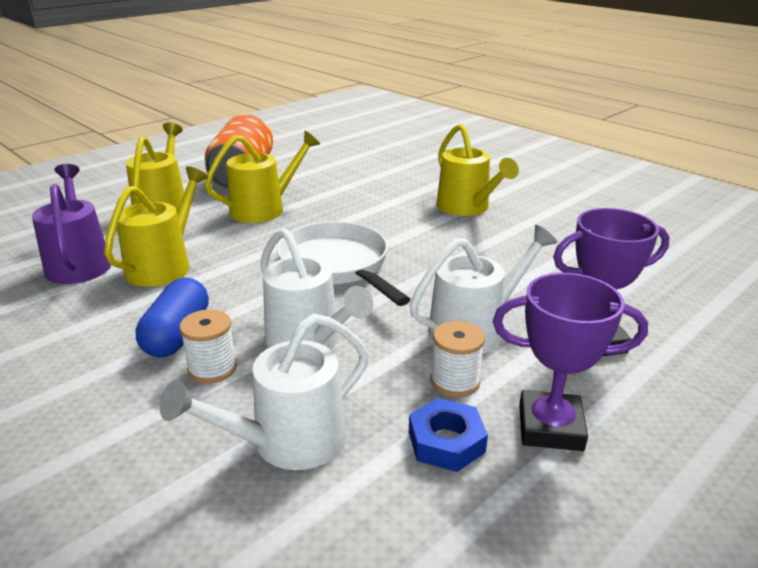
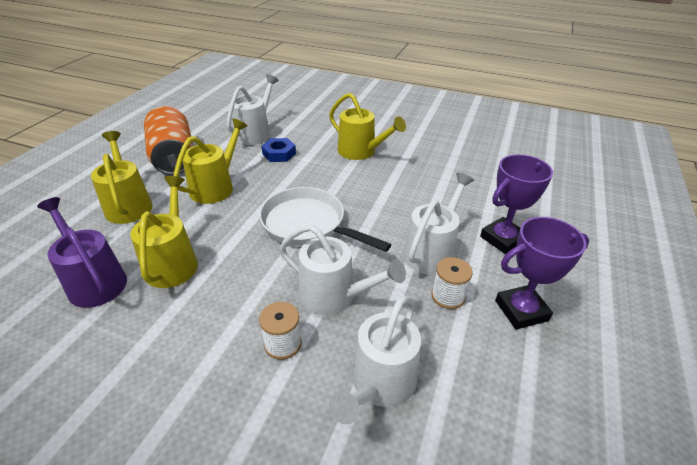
camera: 25 degrees left, 10 degrees up
(177, 335) = (233, 323): blue capsule -> none
(350, 167) = (255, 133): none -> white watering can
(446, 442) = (473, 344): blue nut -> blue nut (279, 154)

